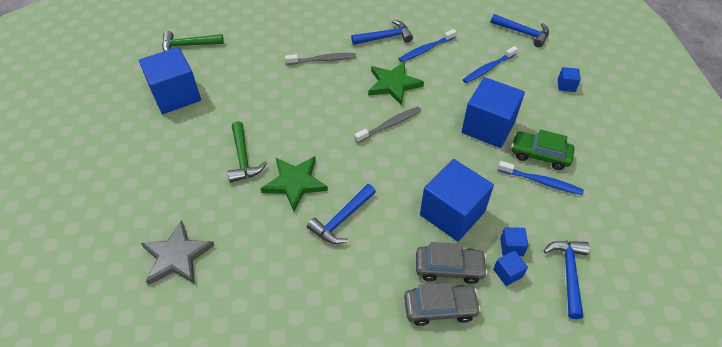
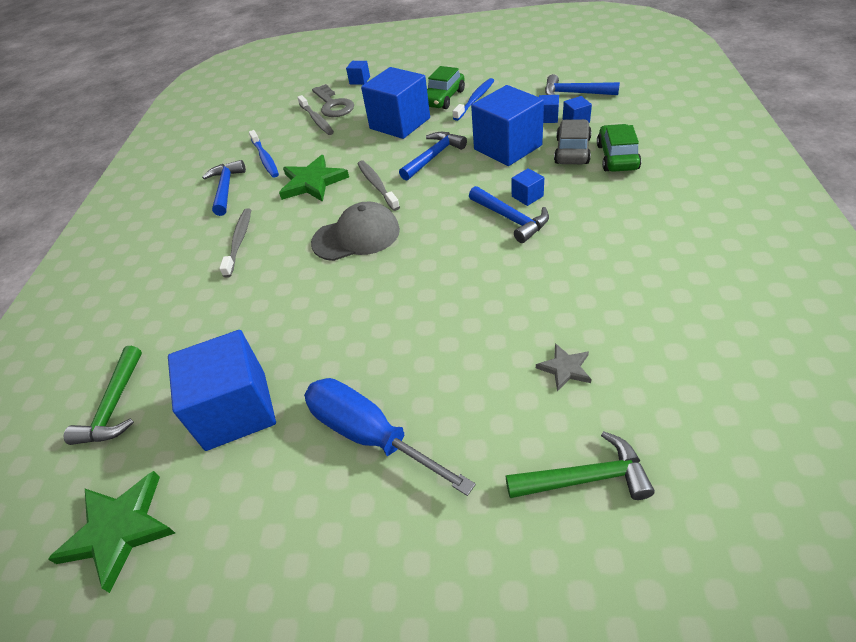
camera: 75 degrees left, 5 degrees down
(146, 157) = (369, 435): none -> blue screwdriver
(177, 256) = (565, 368): grey star -> grey star, size x0.53
(243, 158) = (399, 311): green hammer -> green hammer (585, 478)
(295, 183) = (451, 258): green star -> green star (119, 529)
(325, 122) = (356, 236): none -> grey cap
(374, 231) = (527, 196): none -> blue cube
(440, 308) = (617, 157): grey car -> green car
(488, 68) = (316, 120): blue toothbrush -> grey toothbrush
(516, 74) = (333, 105): none -> grey key
(523, 33) = (274, 98): blue hammer -> blue hammer (433, 157)

